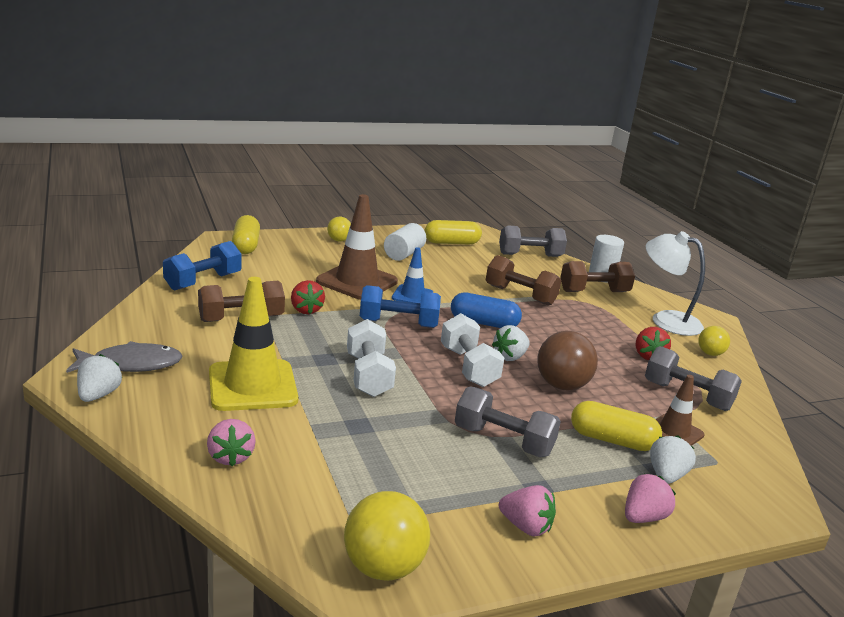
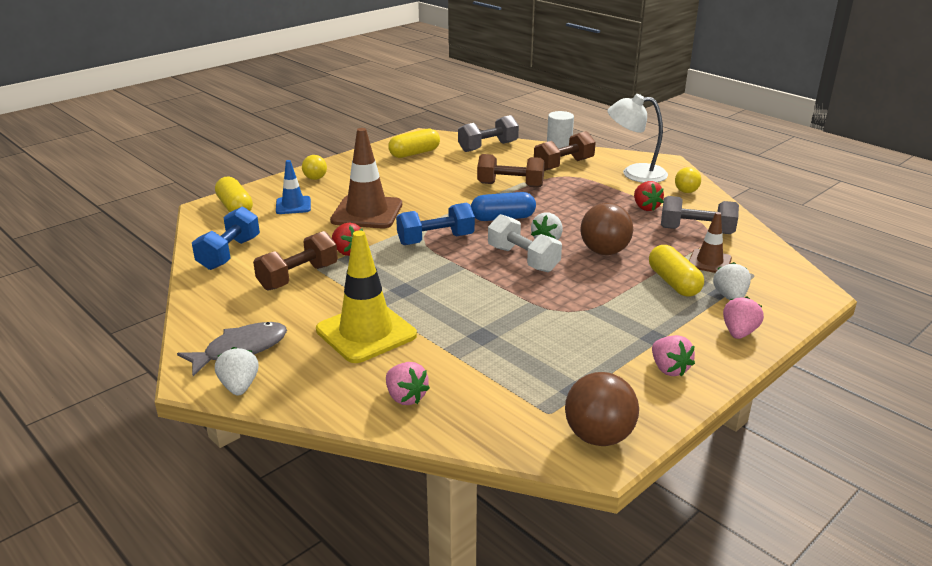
camera: 20 degrees left, 5 degrees up
(368, 375) = (452, 292): white dumbbell -> none
(383, 567) = (598, 436): yellow ball -> brown ball
(404, 254) = (383, 175): white cylinder -> none
(412, 296) = (425, 211): blue traffic cone -> blue traffic cone (293, 205)
(503, 441) = (599, 310): grey dumbbell -> none
(525, 527) = (669, 369): pink strawberry -> pink strawberry turned 60 degrees clockwise
(612, 440) = (673, 283): yellow capsule -> yellow capsule turned 75 degrees clockwise

